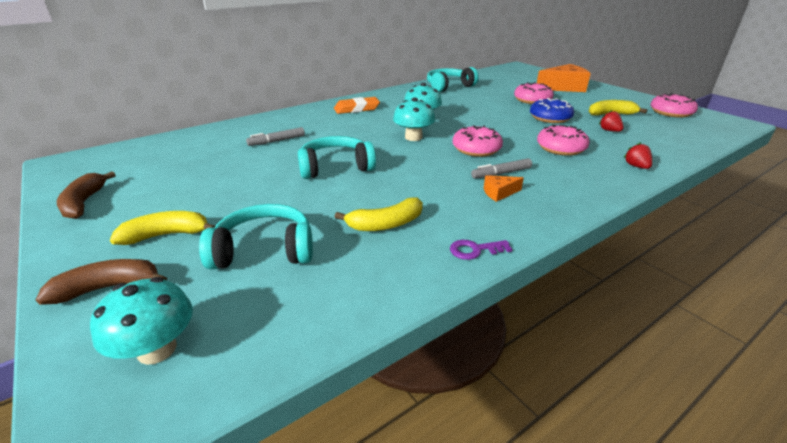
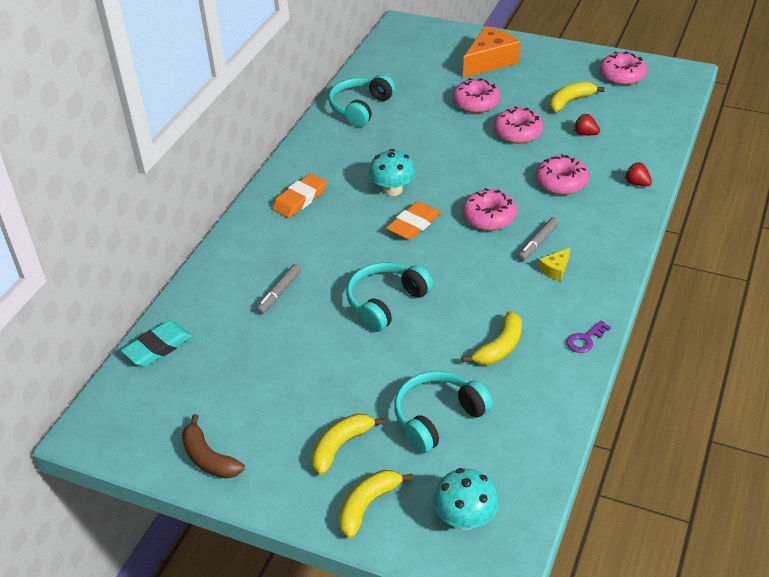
camera: 30 degrees left, 10 degrees up
(109, 288) = (368, 505): brown banana -> yellow banana
(170, 141) = (158, 347): none -> turquoise eraser
(413, 137) = (413, 225): turquoise mushroom -> orange eraser
(499, 193) = (555, 270): orange cheese -> yellow cheese
(550, 118) = (518, 133): blue donut -> pink donut

